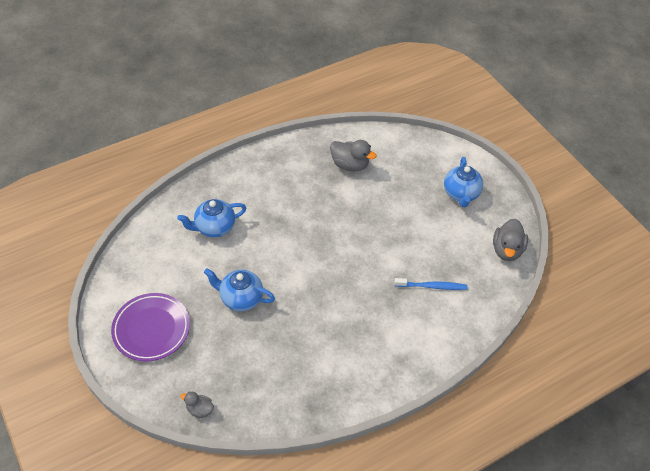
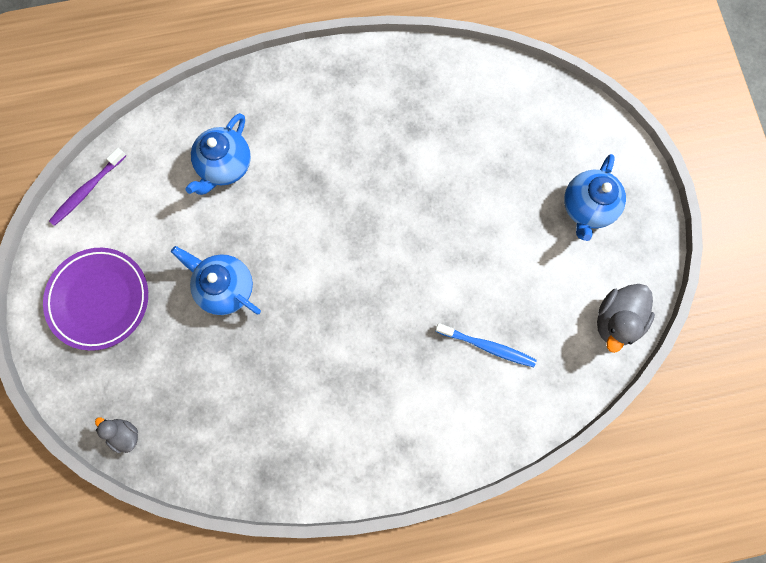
camera: 20 degrees right, 25 degrees up
(120, 265) = (87, 190): none -> purple toothbrush
(214, 227) = (225, 166): blue teapot -> blue teapot turned 60 degrees counterclockwise
(350, 165) = (445, 114): grey duck -> none

